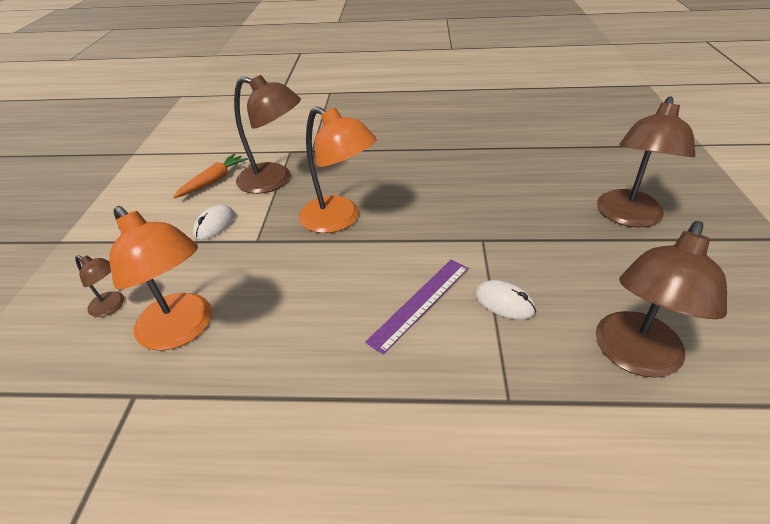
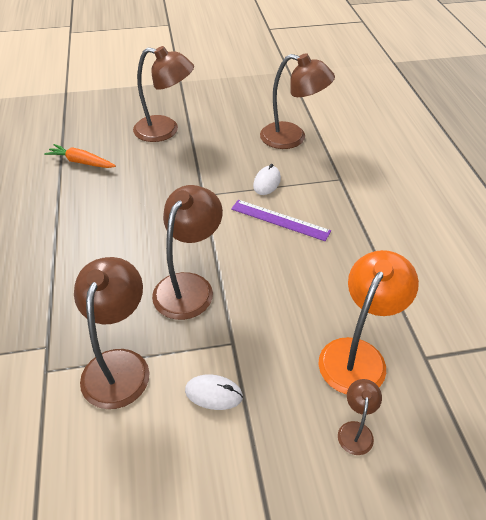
camera: 105 degrees left, 5 degrees up
(213, 181) = (121, 437): orange carrot -> orange carrot (81, 162)
(339, 219) = (189, 286): orange lamp -> brown lamp

